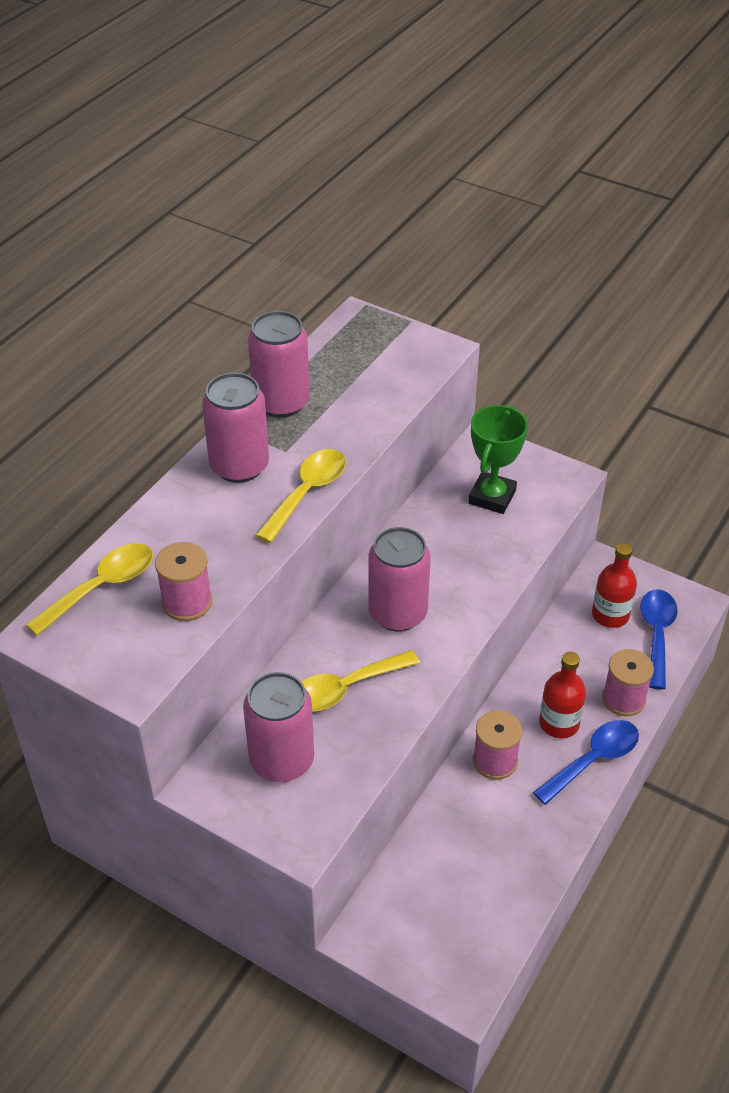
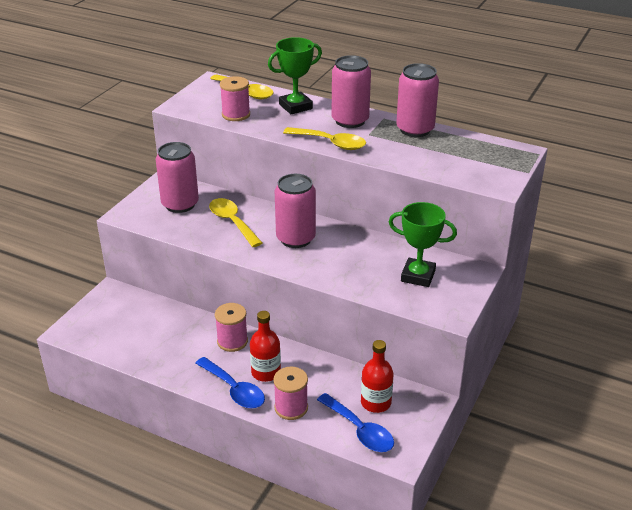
camera: 85 degrees right, 10 degrees down
(176, 525) = (295, 106): none -> green trophy
(656, 635) = (359, 430): blue spoon -> blue spoon turned 45 degrees clockwise

